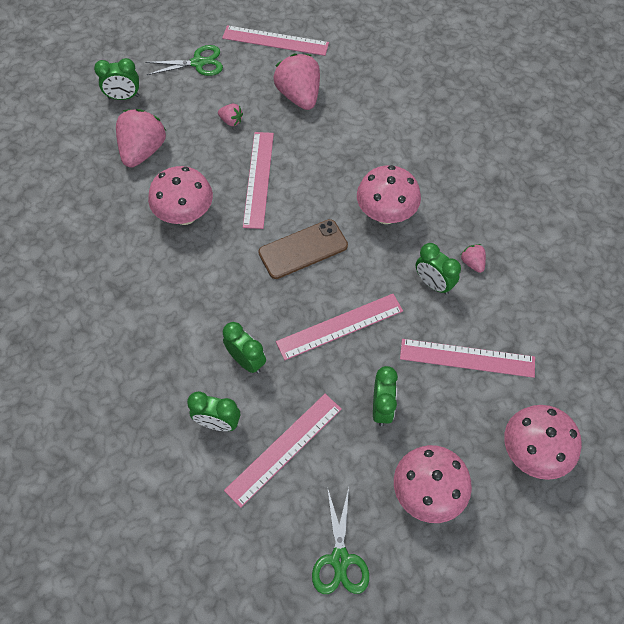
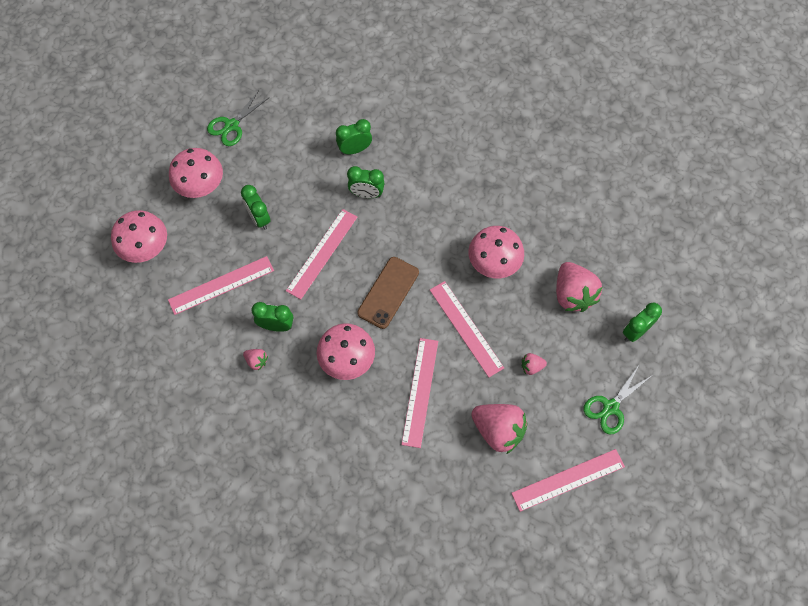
camera: 145 degrees right, 5 degrees up
(284, 448) = (304, 160): pink ruler -> pink ruler (420, 392)
(340, 559) = (231, 125): green scissors -> green scissors turned 105 degrees counterclockwise

